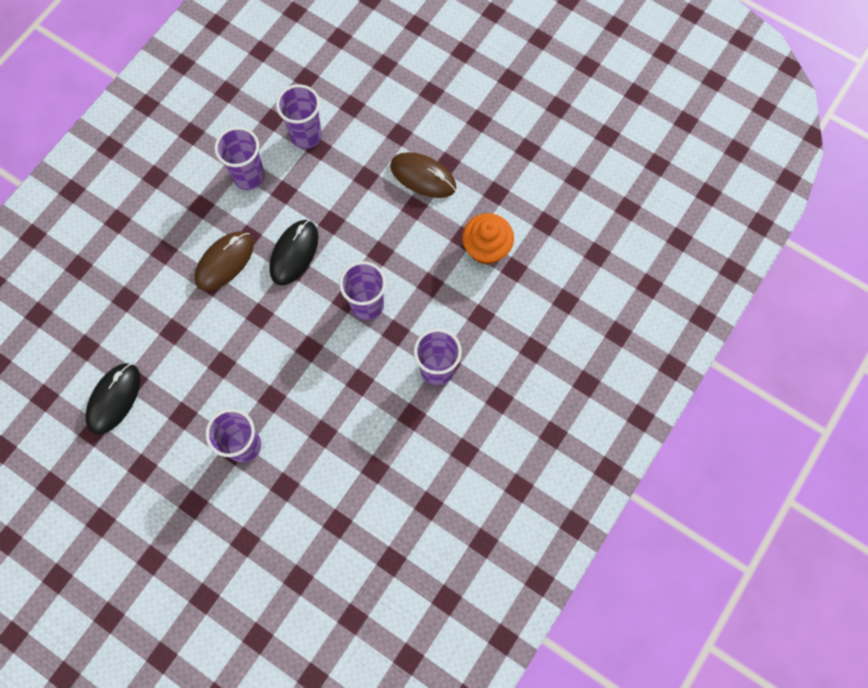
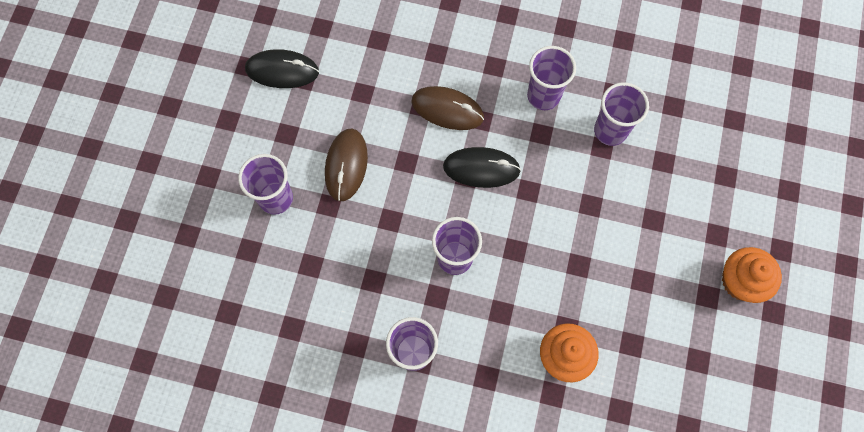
camera: 70 degrees right, 0 degrees up
(423, 177) = (616, 261): brown mouse -> brown mouse (346, 165)
(476, 91) = (741, 281): none -> orange cupcake

